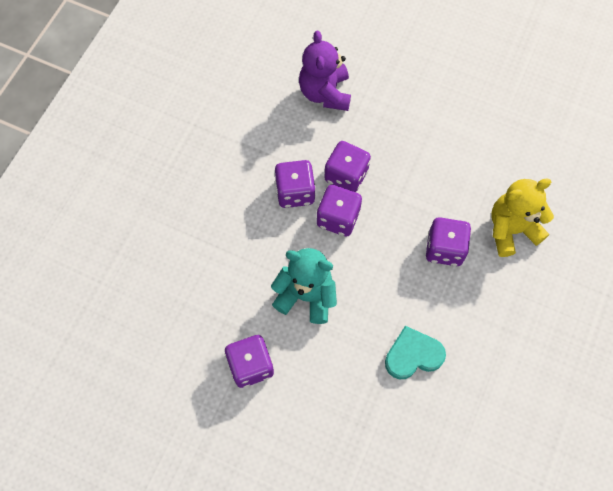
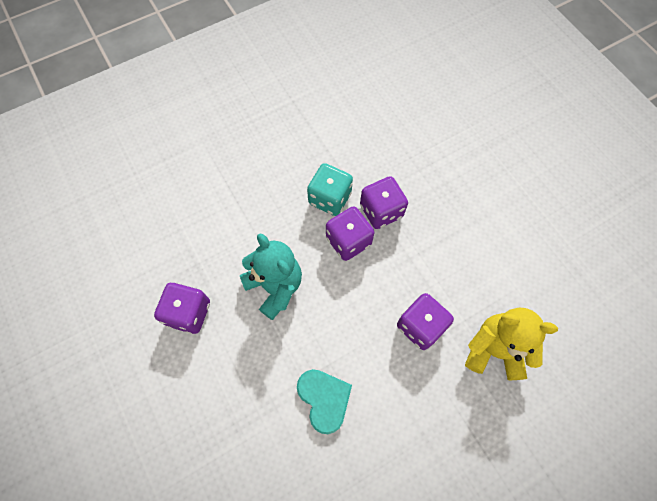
camera: 35 degrees right, 0 degrees up
(295, 192) = (329, 198): purple dice -> turquoise dice
(325, 93) = (413, 136): purple teddy bear -> none
(413, 355) = (324, 399): turquoise heart -> turquoise heart turned 45 degrees clockwise

